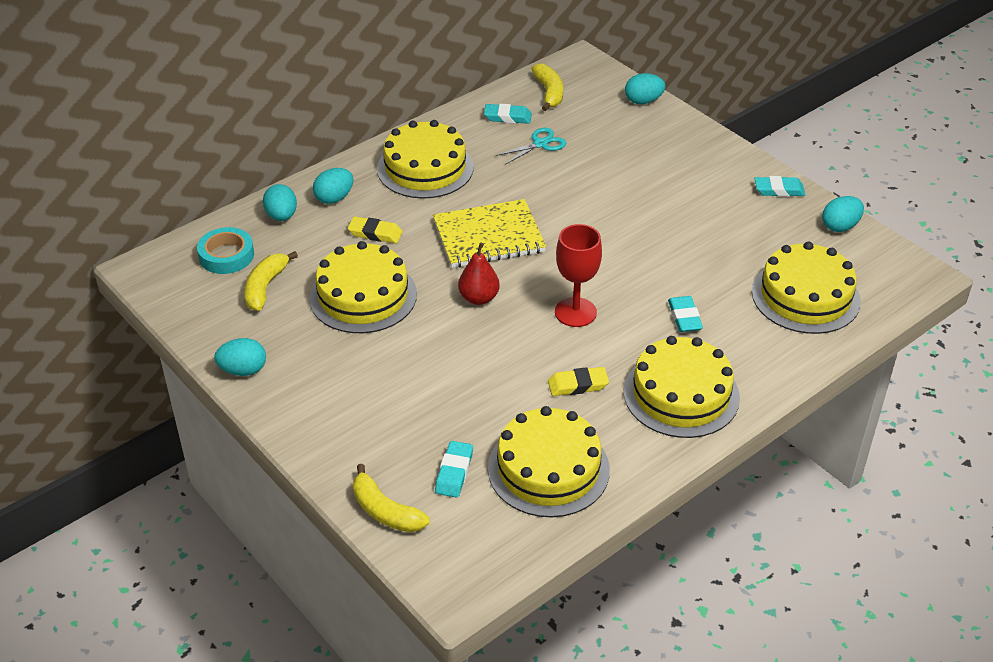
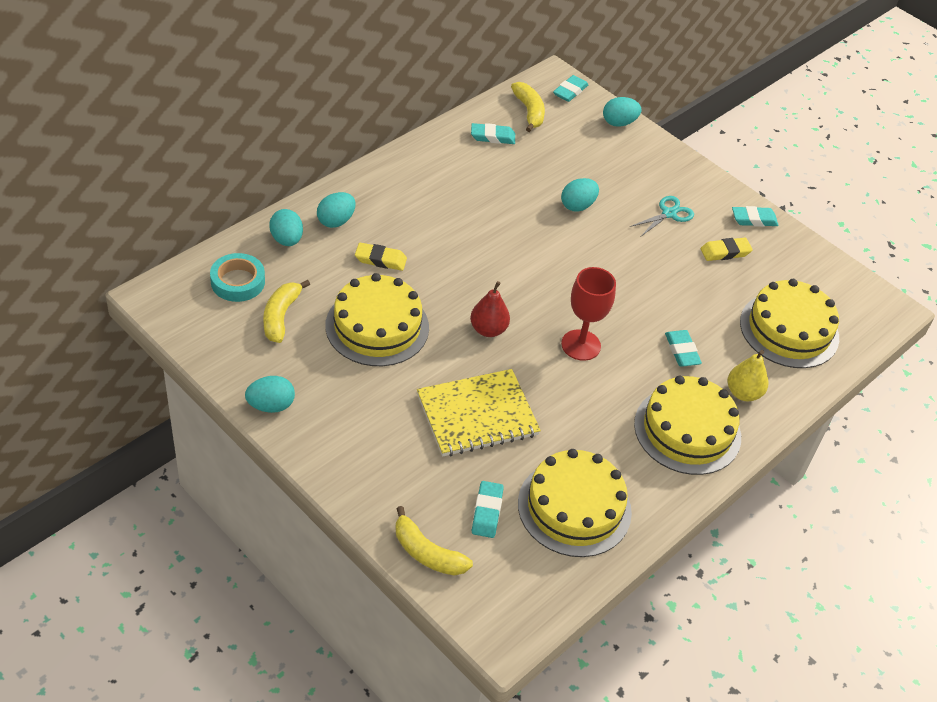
camera: 10 degrees left, 5 degrees up
(425, 168) = (420, 190): yellow cake -> none
(488, 236) = (489, 264): yellow notebook -> yellow notebook (477, 415)
(540, 144) = (527, 166): turquoise scissors -> turquoise scissors (669, 214)
(578, 385) = (591, 421): yellow eraser -> yellow eraser (725, 252)
(595, 73) = (570, 91): none -> turquoise eraser
(747, 358) = (743, 393): none -> yellow pear
(840, 226) = (813, 258): turquoise egg -> turquoise egg (577, 206)

